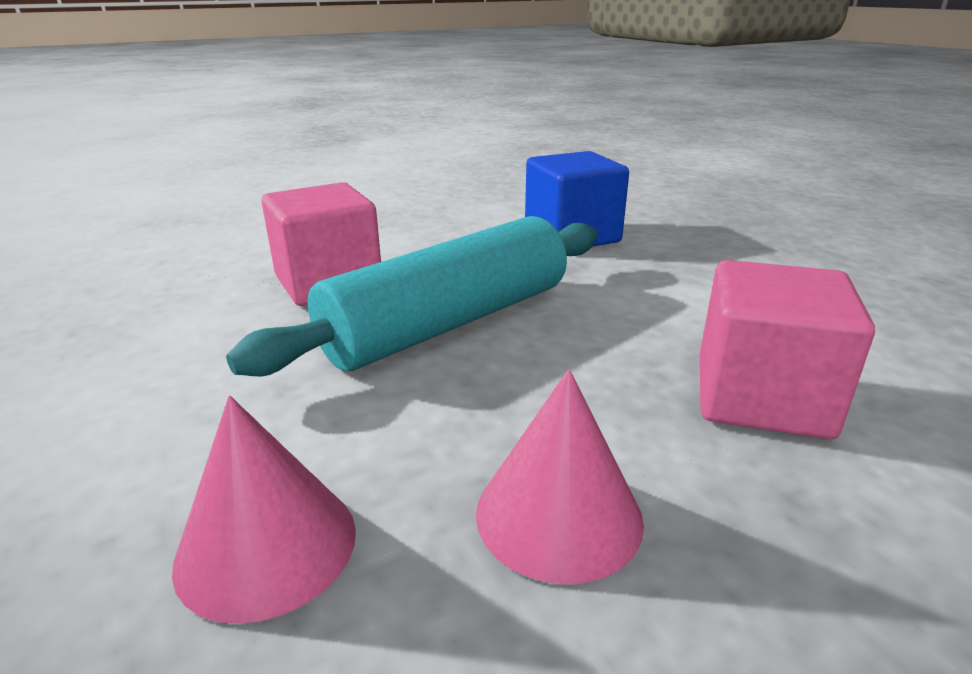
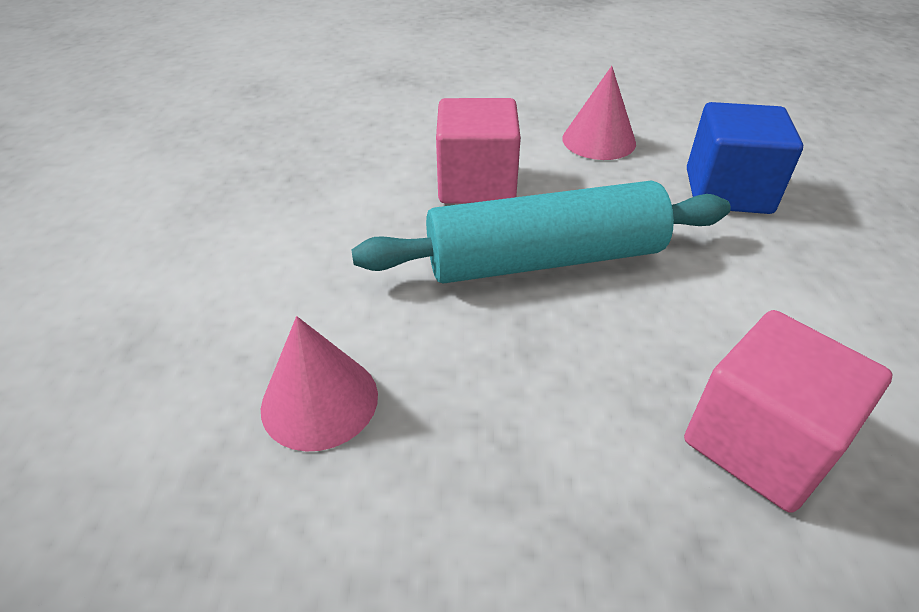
camera: 30 degrees right, 15 degrees up
(558, 515) = (507, 466): pink cone -> pink cone (598, 140)

